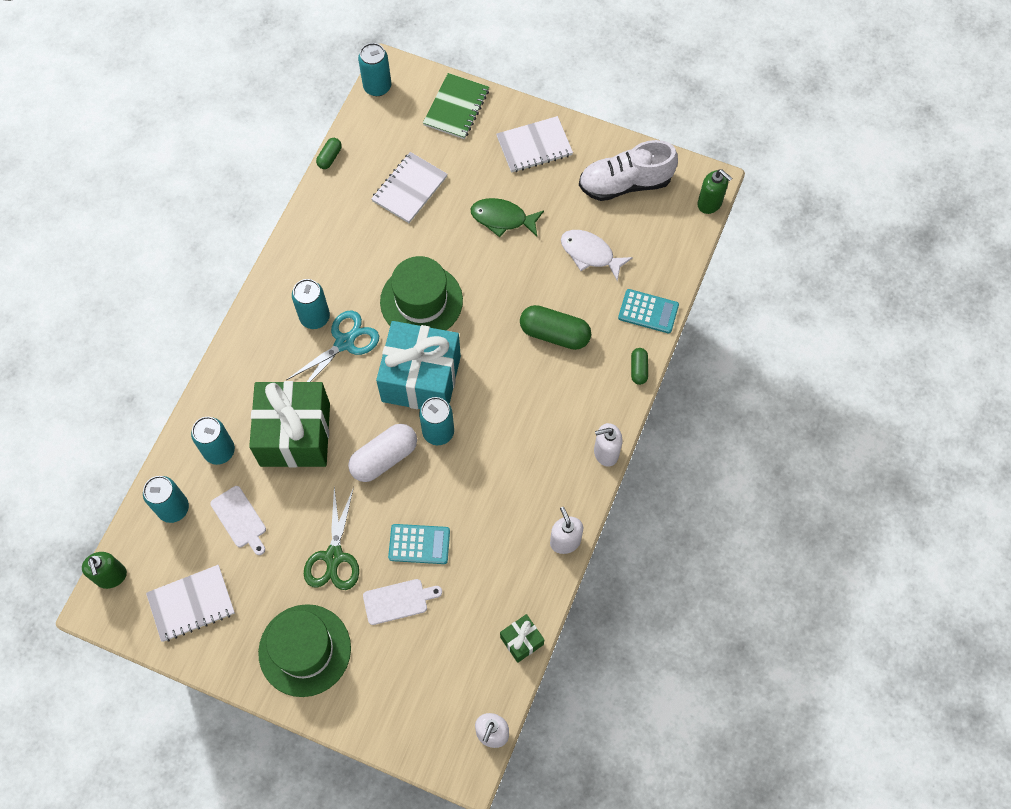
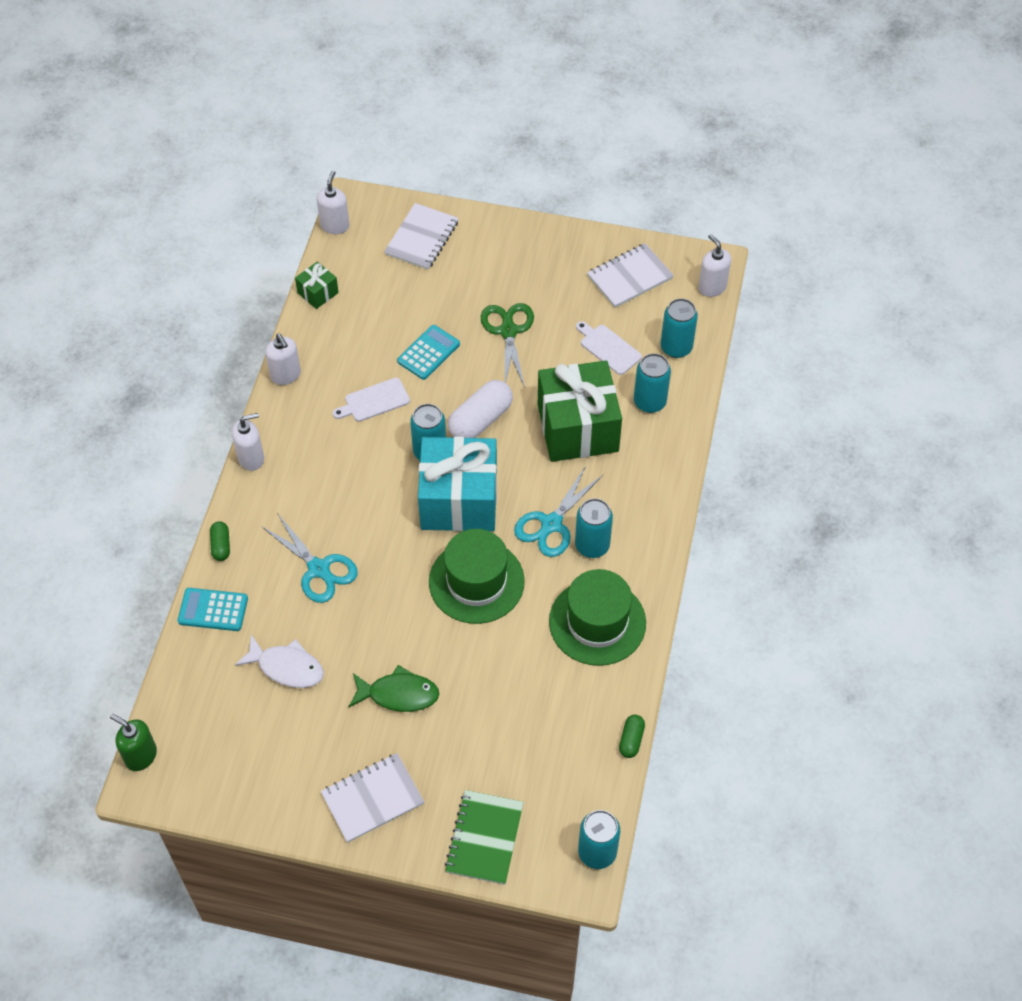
camera: 170 degrees right, 10 degrees down
(111, 576) = (712, 287): green soap dispenser -> white soap dispenser
(304, 650) = (515, 259): green hat -> green hat (597, 622)
(398, 601) = (438, 306): white cutting board -> white cutting board (374, 401)
(409, 189) = (521, 714): white notebook -> white notebook (422, 238)
(419, 544) = (428, 353): turquoise calculator -> turquoise calculator turned 135 degrees clockwise
(554, 334) = (319, 569): green capsule -> turquoise scissors
(625, 183) = (250, 765): white shoe -> none

